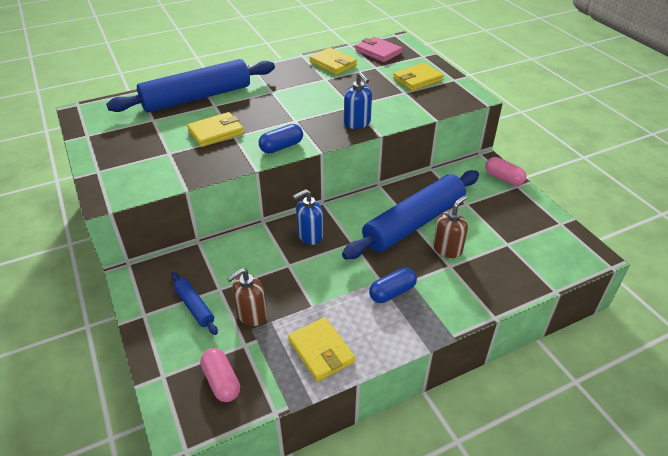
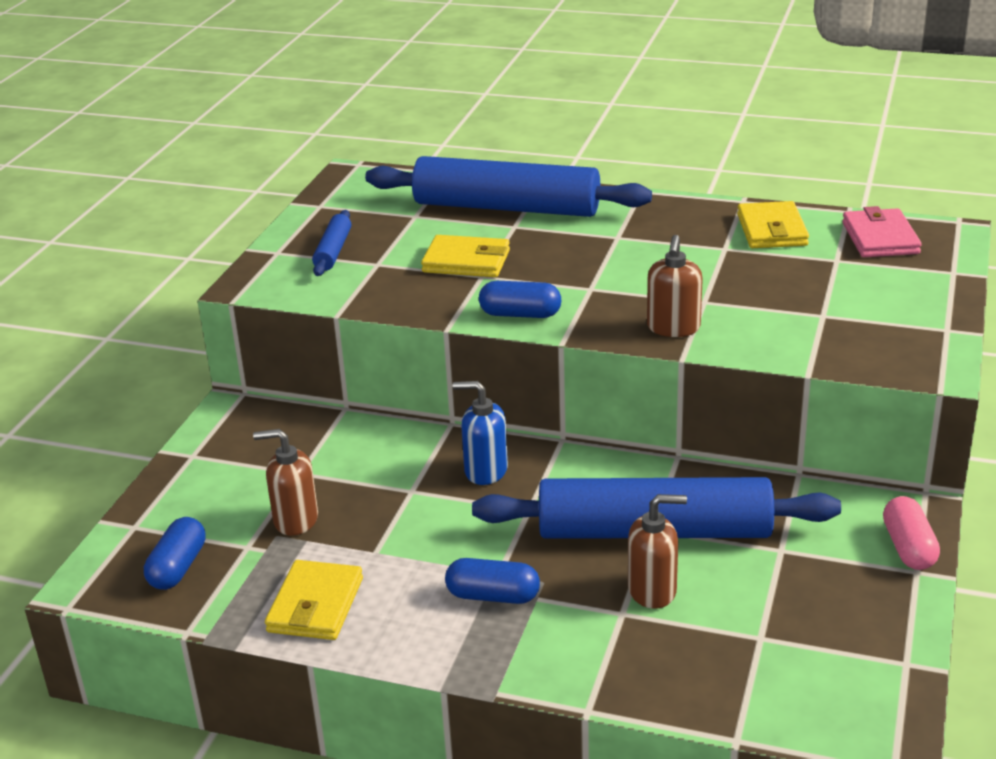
camera: 45 degrees right, 10 degrees down
(194, 307) = (249, 476): blue rolling pin -> blue rolling pin (333, 251)
(221, 381) = (178, 567): pink capsule -> blue capsule
(357, 123) = (673, 328): blue soap dispenser -> brown soap dispenser
(417, 79) = (877, 304): yellow wallet -> none

